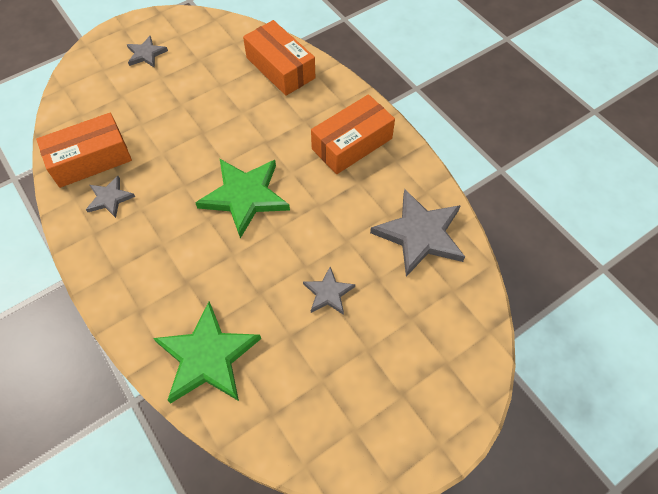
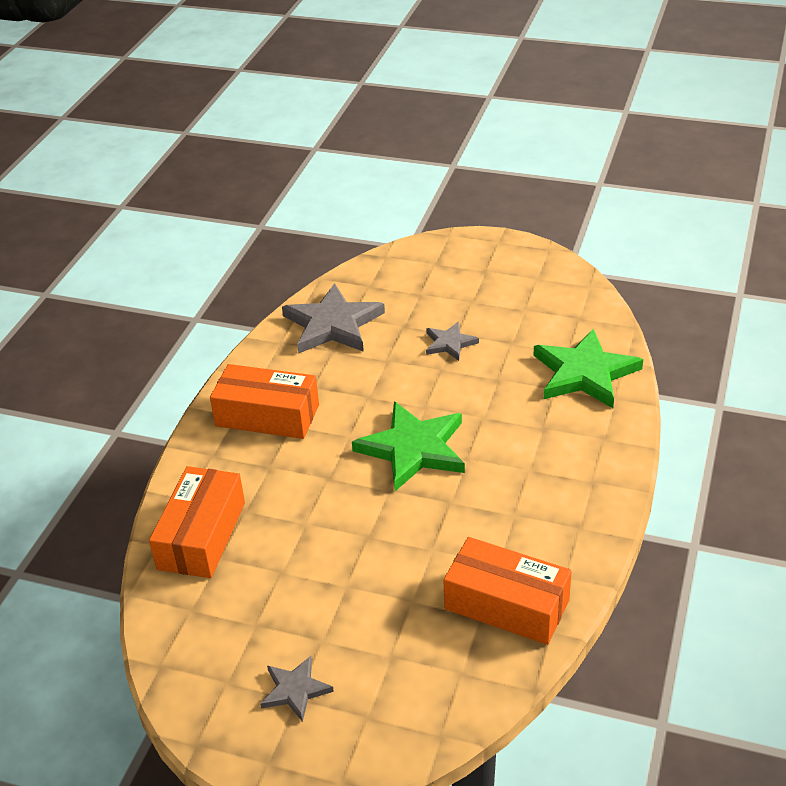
camera: 125 degrees left, 20 degrees down
(110, 198) = (531, 546): grey star -> none

